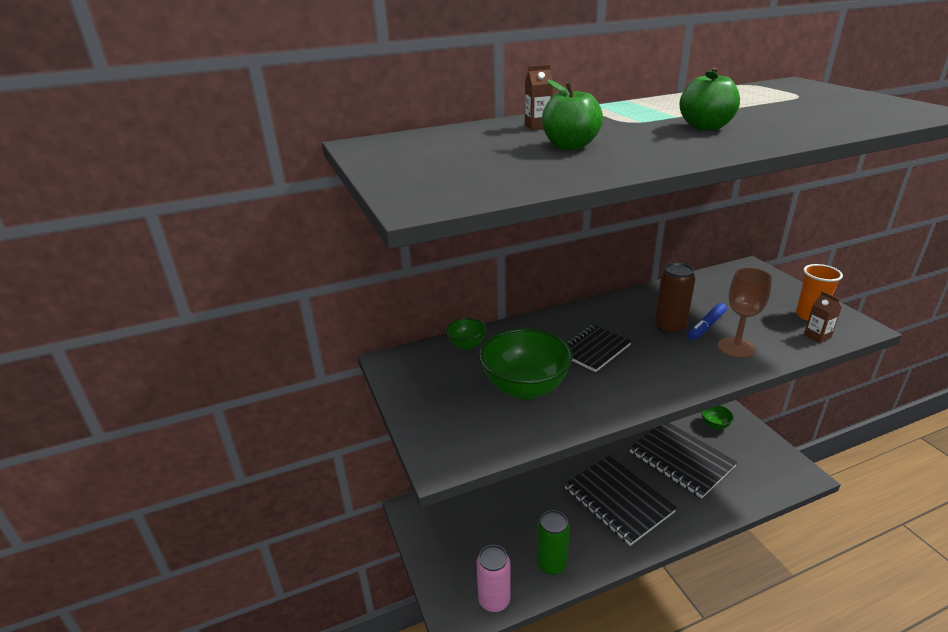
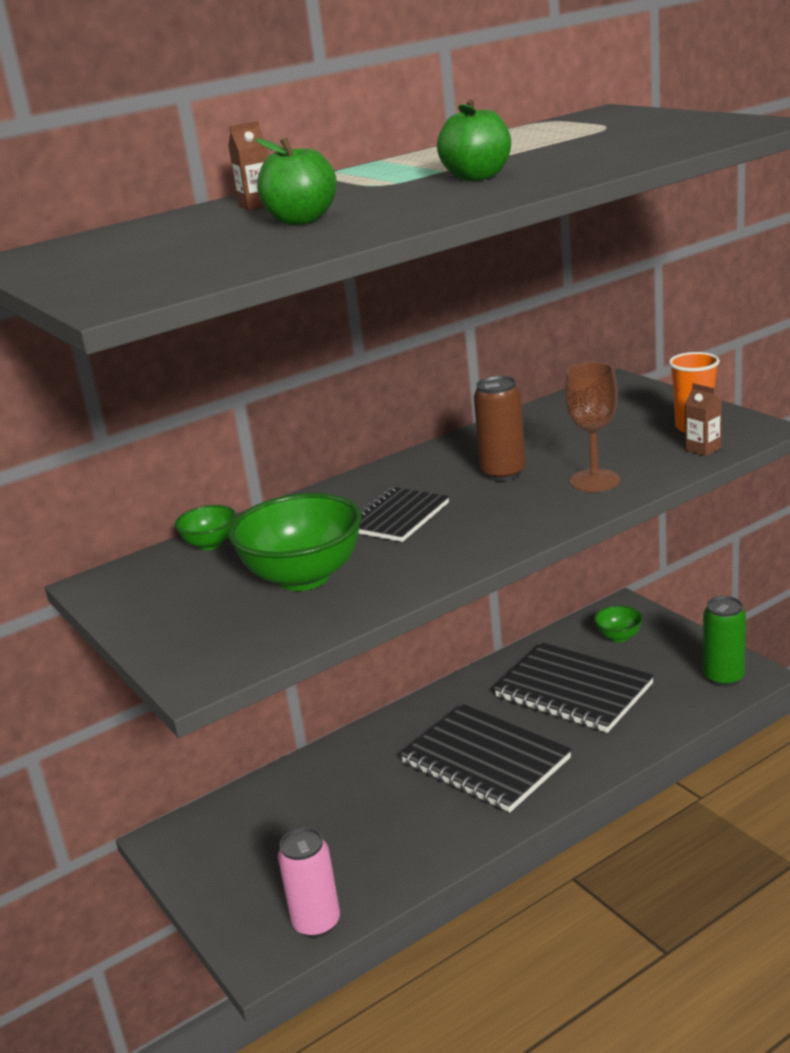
camera: 10 degrees left, 5 degrees down
(551, 564) = (396, 860): green can -> green can (723, 677)
(706, 326) = (554, 463): blue marker -> none

